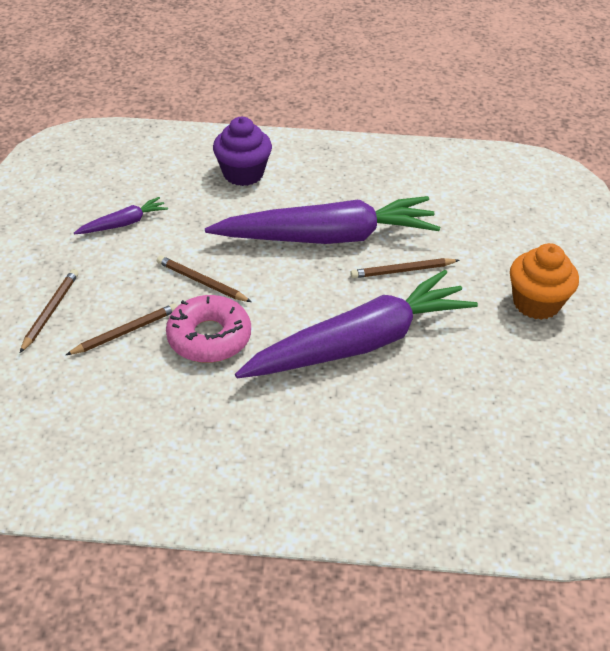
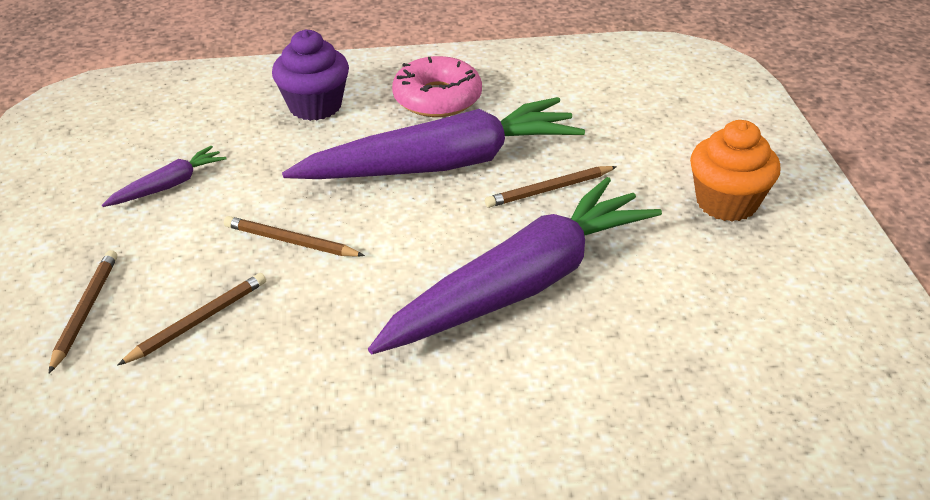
camera: 10 degrees left, 5 degrees down
(209, 337) = (317, 309): pink donut -> pink donut (437, 98)

